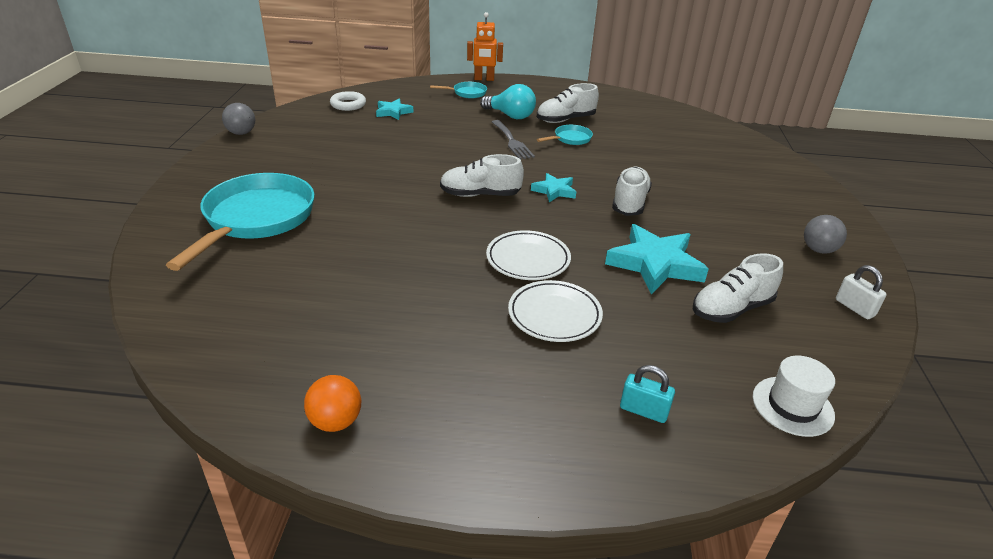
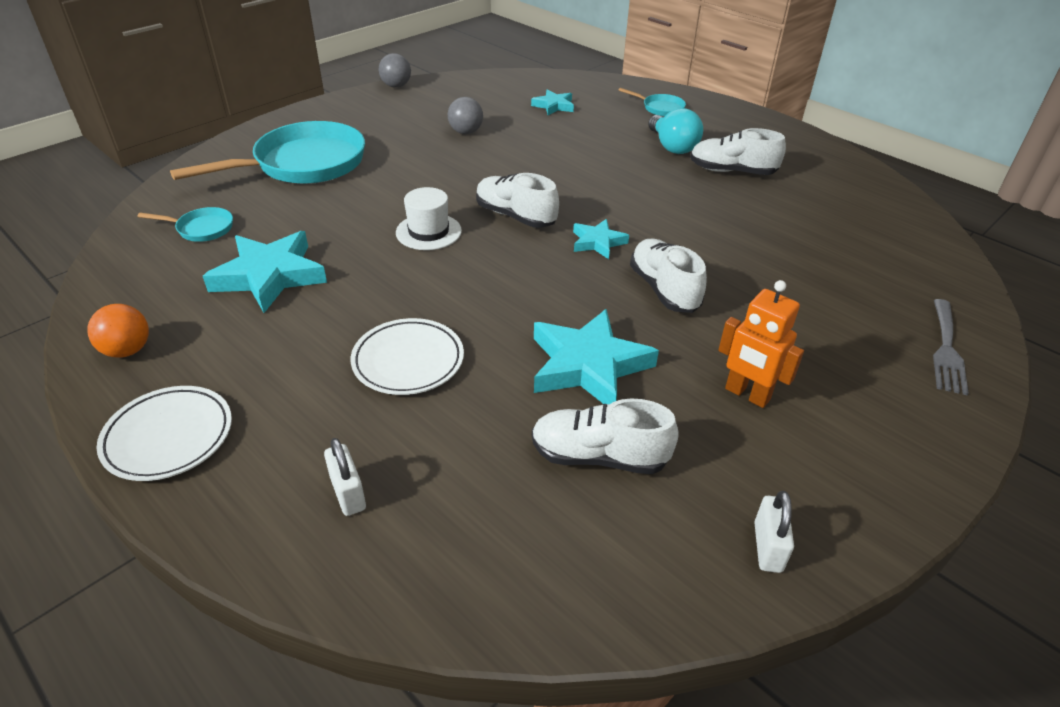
camera: 40 degrees right, 5 degrees up
(348, 104) = (522, 86): white ring -> none
(365, 310) = (269, 276): none -> turquoise star
(484, 79) = (702, 98): orange robot -> orange robot (747, 394)
(512, 141) = (631, 175): grey fork -> grey fork (946, 349)
(528, 259) = (465, 297): white plate -> white plate (168, 437)
(570, 139) = (704, 194): turquoise pan -> turquoise pan (202, 229)
(629, 203) = (664, 289): white shoe -> white shoe turned 75 degrees counterclockwise
(643, 411) = (348, 493): turquoise padlock -> white padlock
(792, 406) = (499, 592): white hat -> white hat (428, 232)
(818, 250) = (835, 455): grey ball -> grey ball (466, 132)

